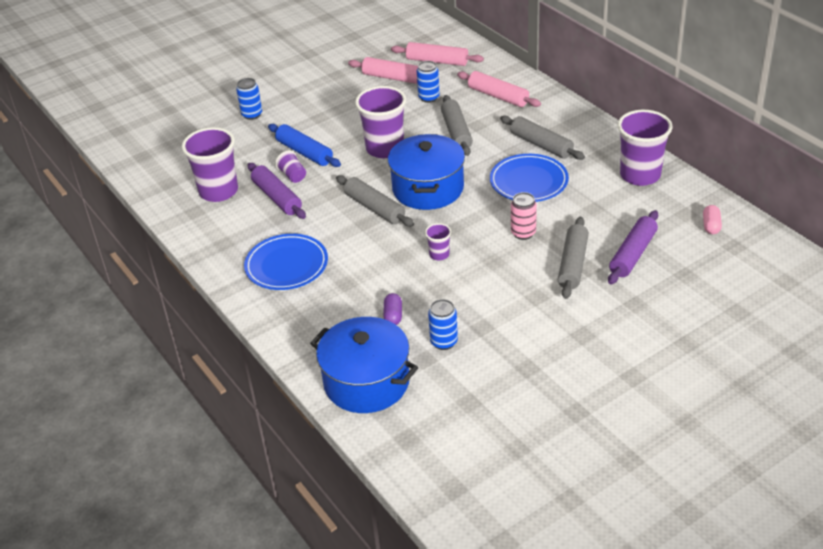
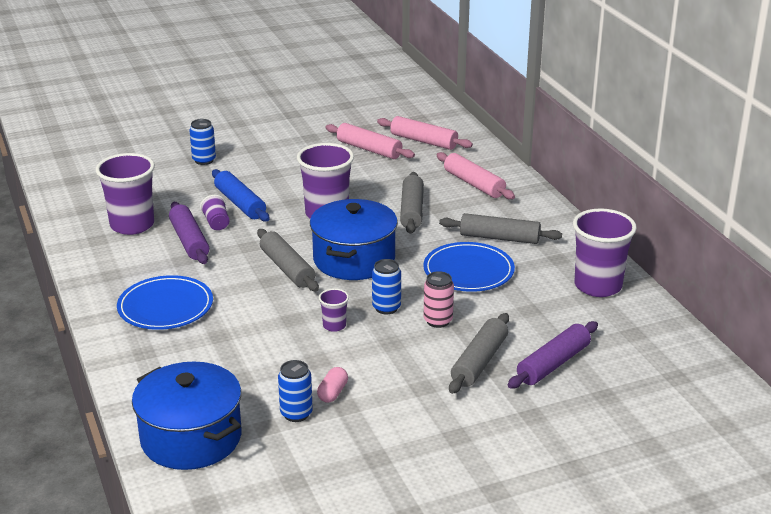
camera: 10 degrees right, 10 degrees down
(393, 316) = (254, 377): purple capsule -> none
(429, 98) = (398, 174): blue can -> blue can (386, 308)
(541, 145) = (499, 238): grey rolling pin -> grey rolling pin turned 45 degrees counterclockwise
(711, 226) = (658, 351): pink capsule -> pink capsule (332, 393)

